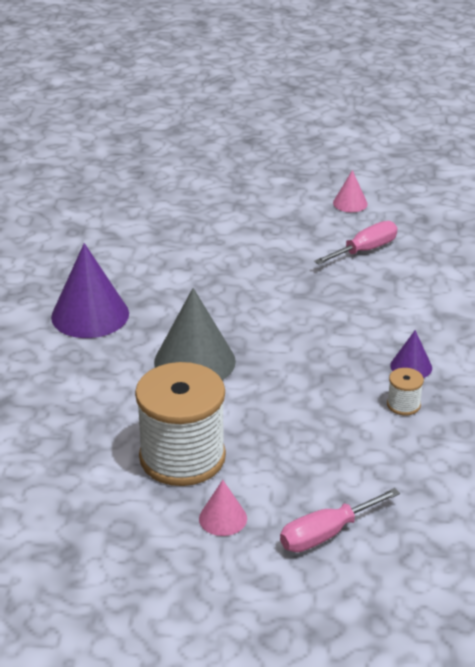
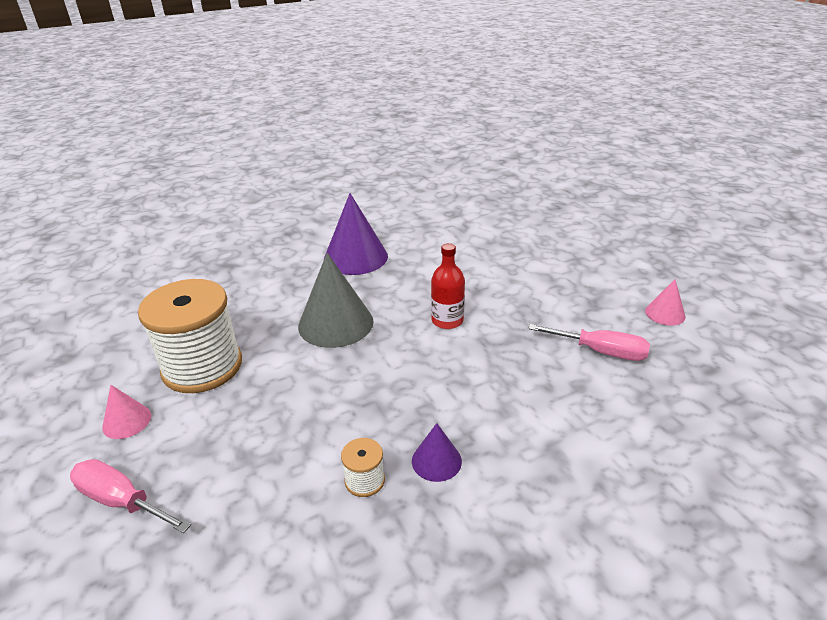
camera: 60 degrees right, 0 degrees up
(254, 301) = (447, 320): none -> red bottle

